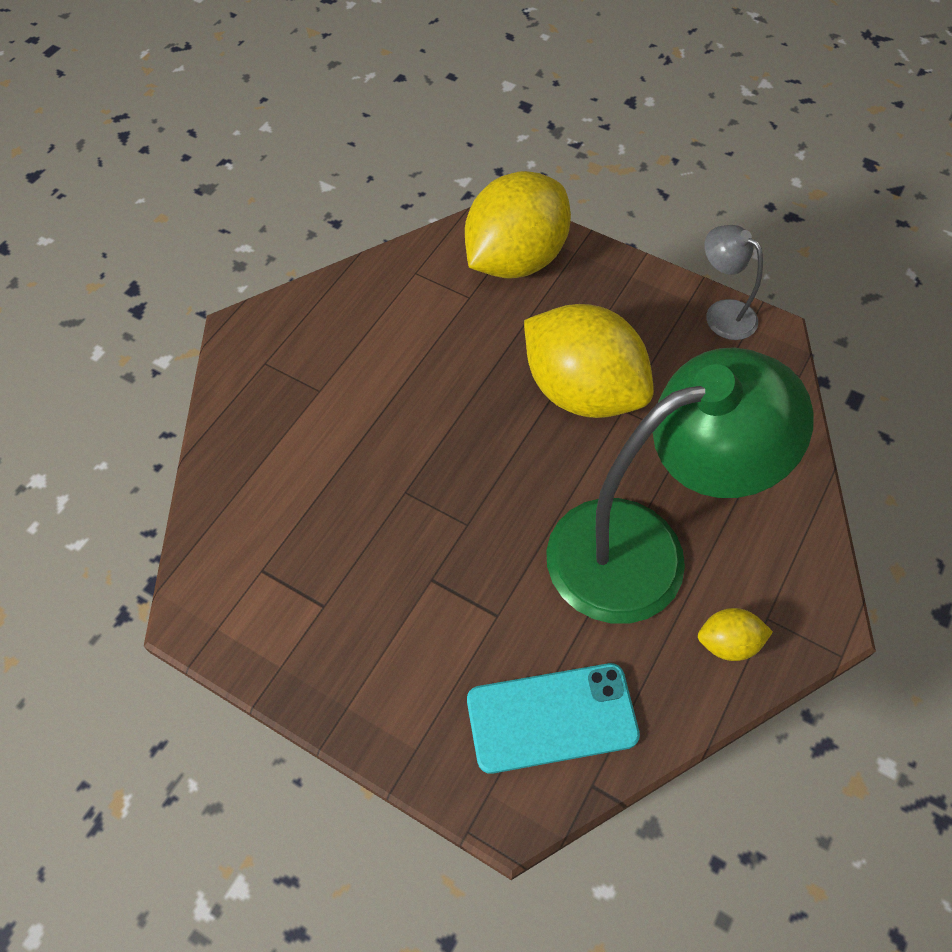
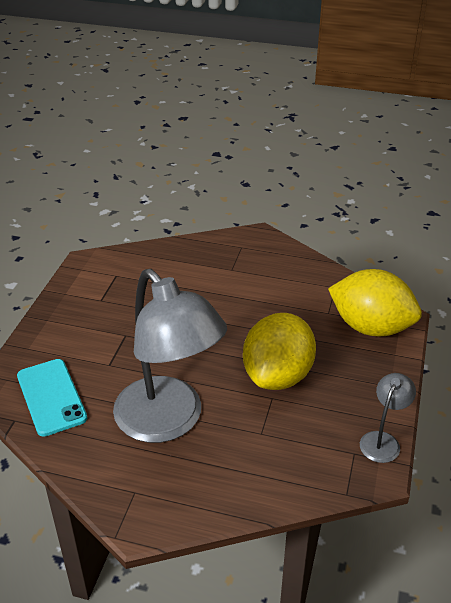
camera: 75 degrees right, 20 degrees down
(643, 549) = (169, 422): green lamp -> grey lamp
(728, 643) = (112, 472): yellow lemon -> none

